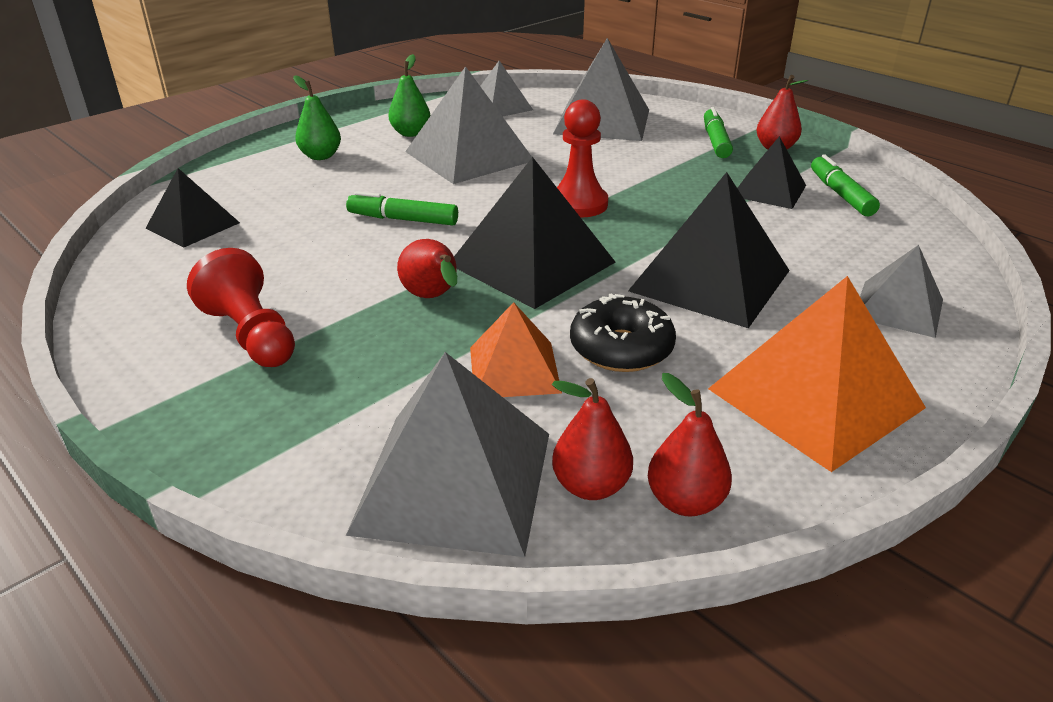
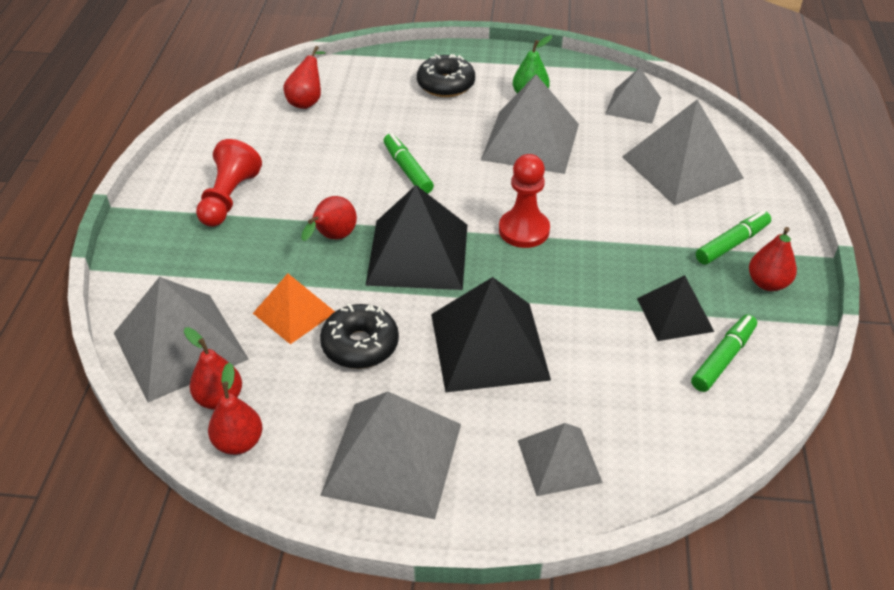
camera: 50 degrees right, 10 degrees up
(193, 225) = (307, 101): black pyramid -> red pear
(320, 156) = (446, 84): green pear -> black donut
(815, 397) = (393, 458): orange pyramid -> grey pyramid

